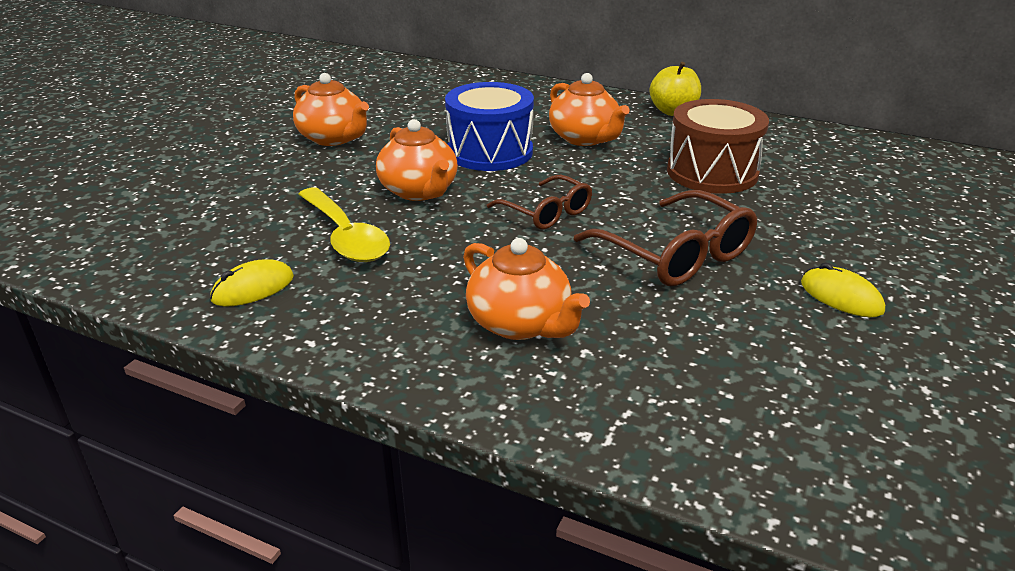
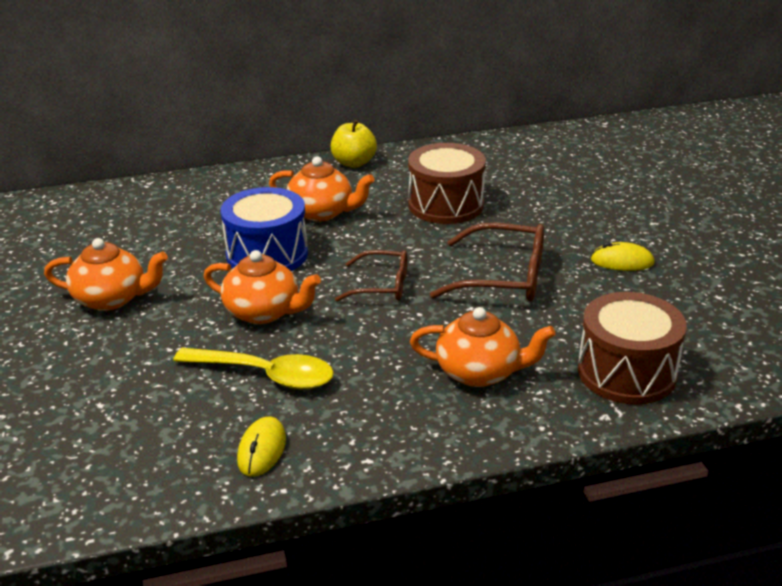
camera: 40 degrees left, 0 degrees up
(677, 406) = (626, 373): none -> brown drum

